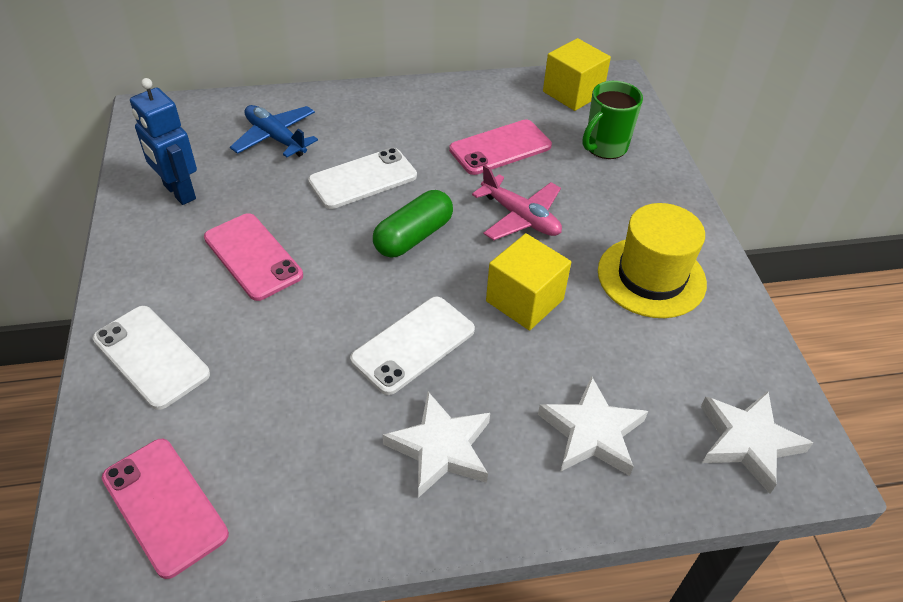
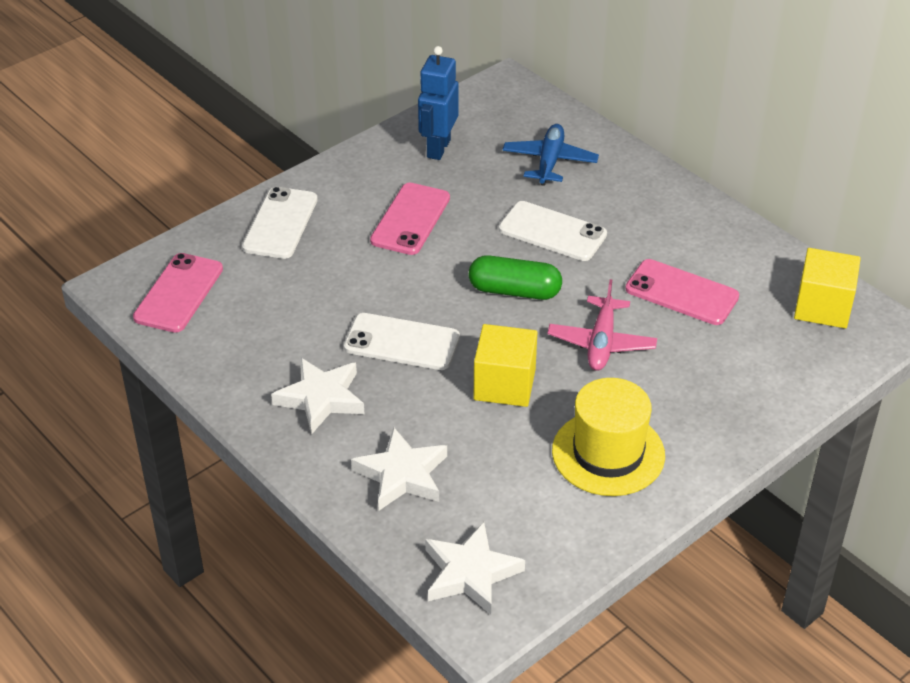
camera: 60 degrees right, 5 degrees down
(605, 147) = (760, 360): green mug -> none

